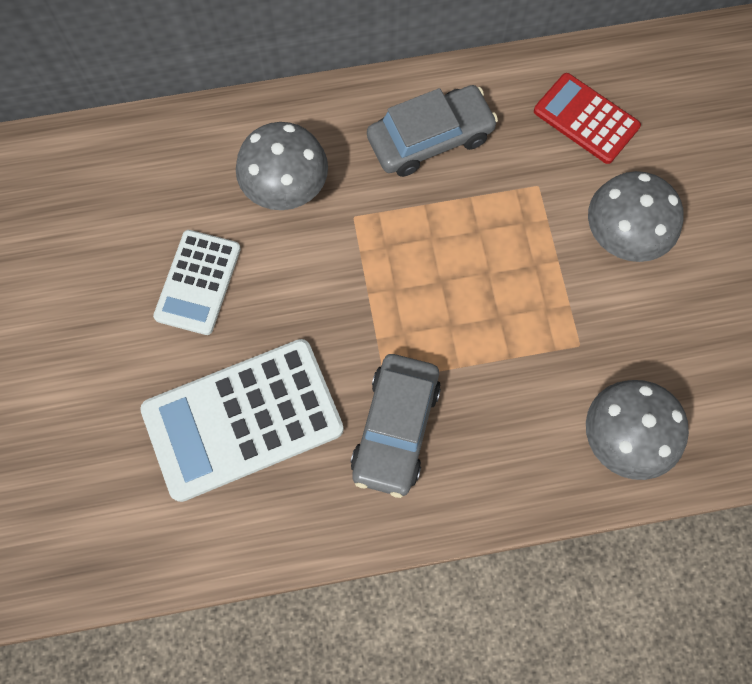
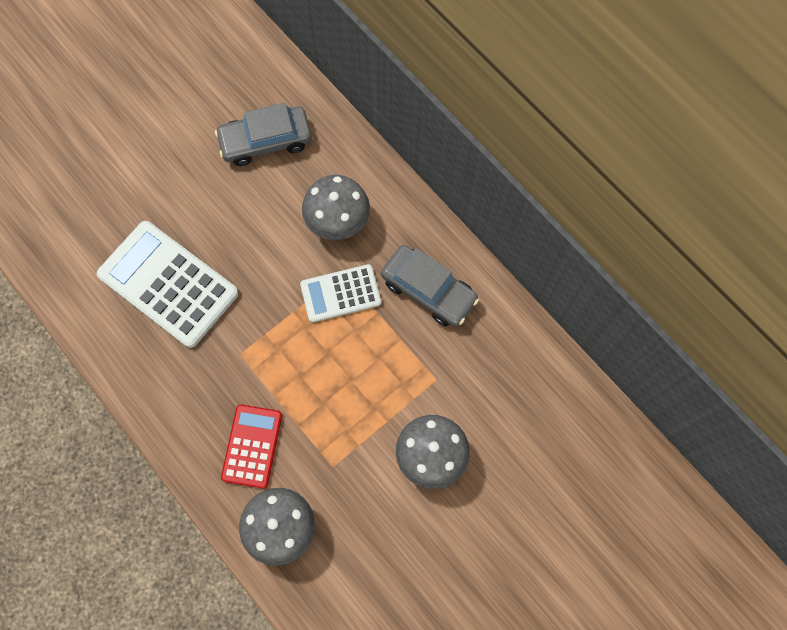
camera: 60 degrees right, 0 degrees up
(198, 282) = (243, 207): white calculator -> white calculator (340, 293)
(395, 428) = (211, 378): grey car -> grey car (265, 141)
(586, 119) = (508, 386): red calculator -> red calculator (252, 446)

